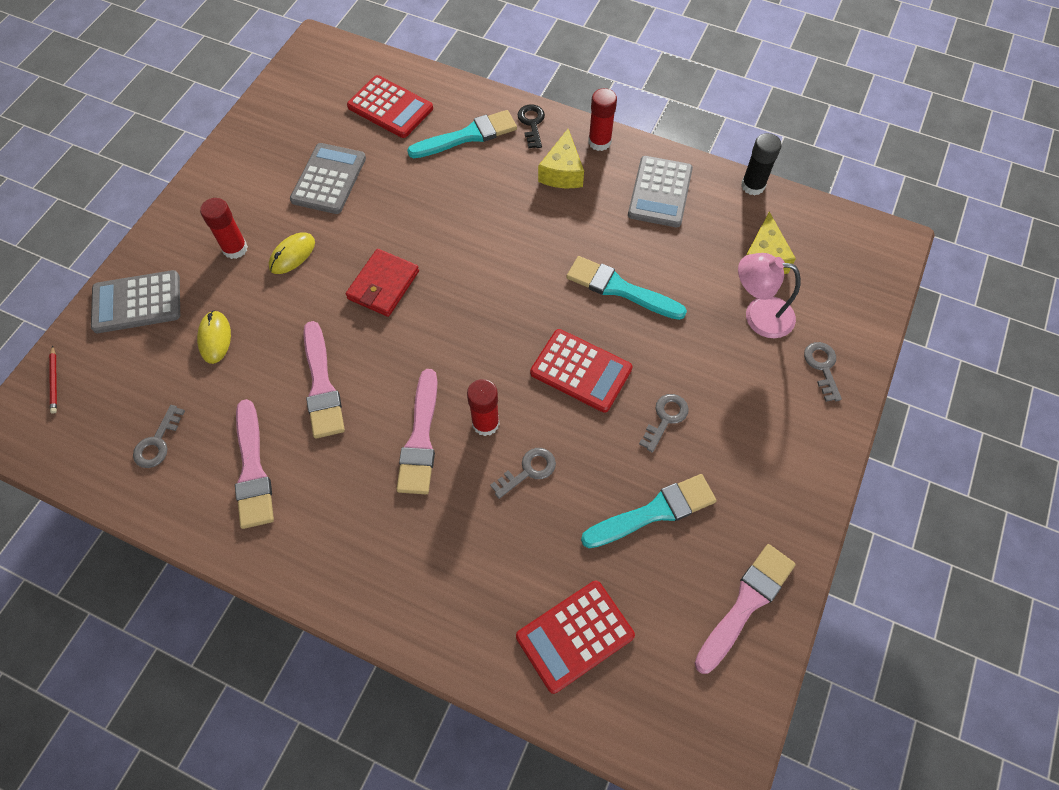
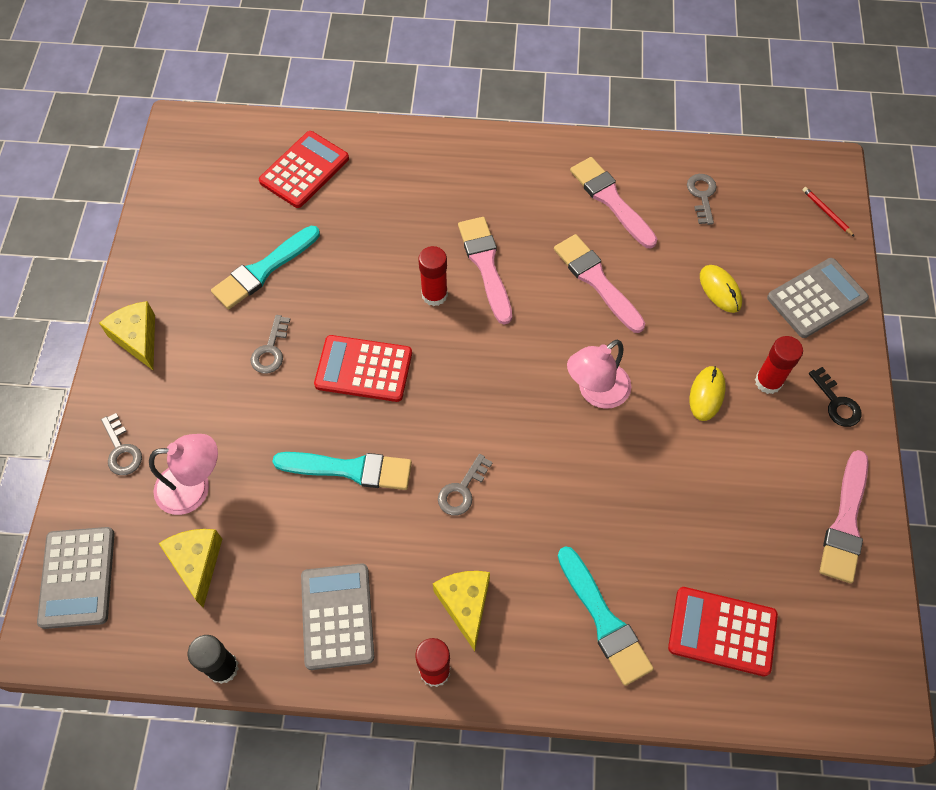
camera: 160 degrees right, 0 degrees up
(328, 179) = (729, 498): grey calculator -> grey calculator (78, 577)
(383, 285) = (596, 392): red wallet -> pink lamp
(467, 136) = (603, 620): turquoise brush -> turquoise brush turned 75 degrees counterclockwise
(528, 470) = (381, 269): grey key -> grey key (462, 490)
(532, 123) = (532, 671): black key -> black key (837, 403)
(745, 604) = (175, 227): pink brush -> pink brush (845, 522)
(800, 475) = (137, 338): none -> yellow cheese

